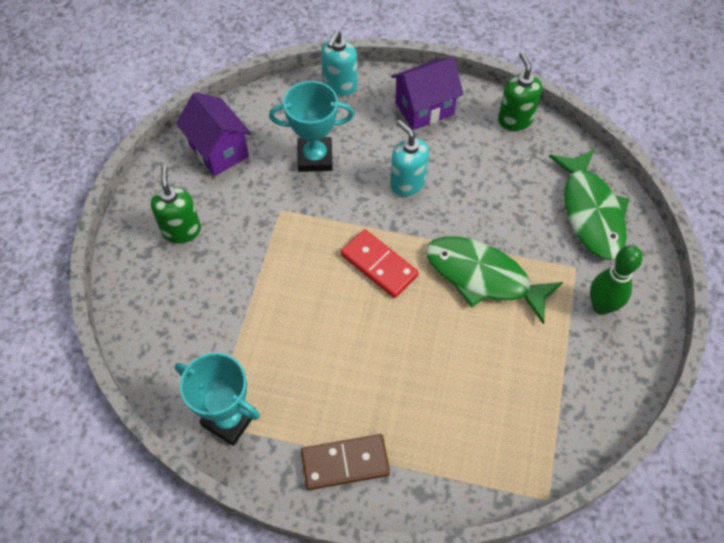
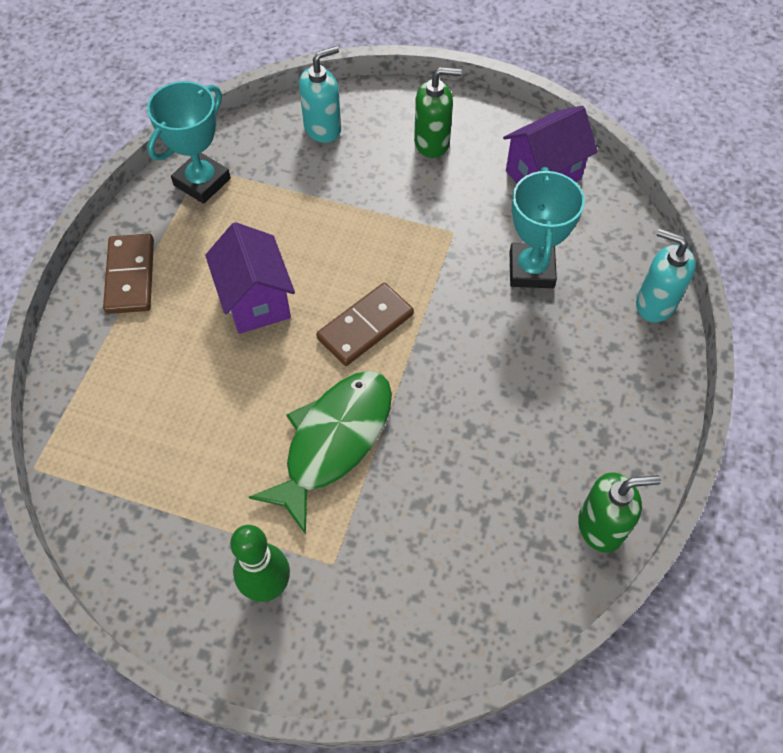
camera: 95 degrees right, 0 degrees up
(379, 265) = (365, 326): red domino -> brown domino
(407, 183) = (487, 369): turquoise soap dispenser -> turquoise soap dispenser (323, 128)
(424, 108) = (618, 404): purple house -> purple house (256, 301)
(591, 212) = (424, 606): green fish -> none

